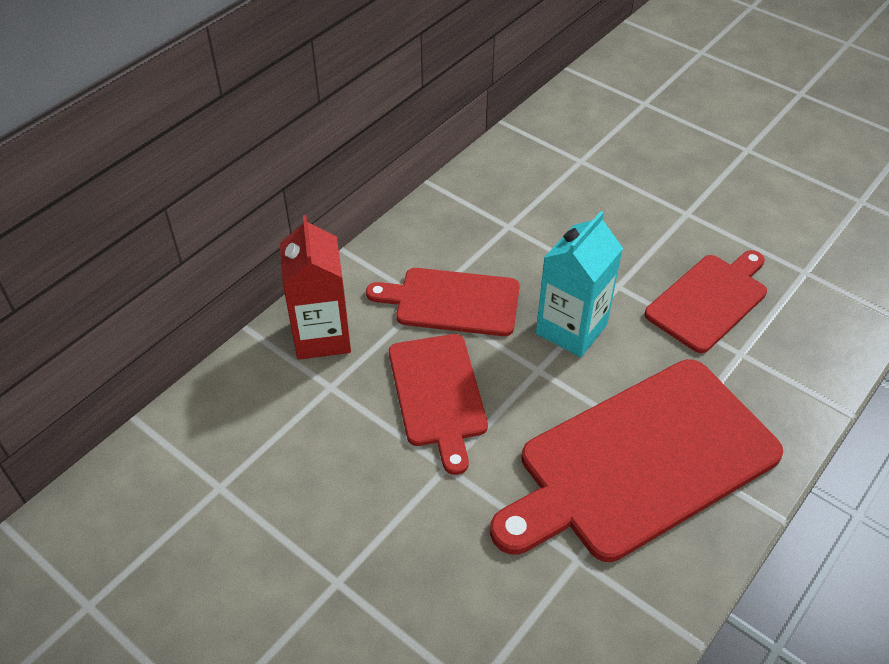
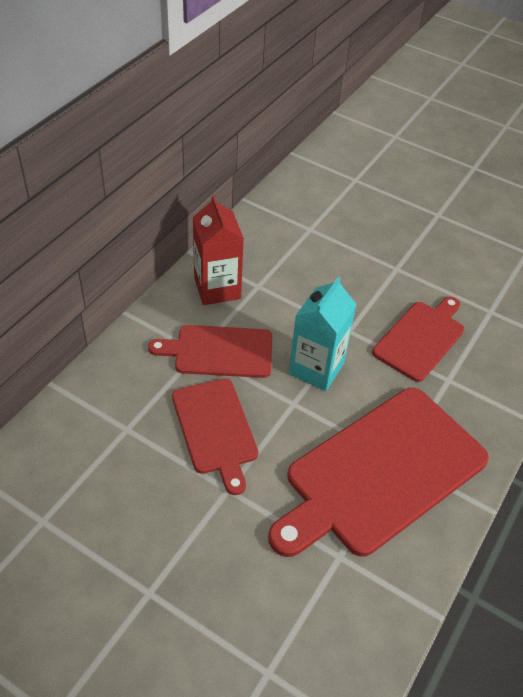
camera: 10 degrees left, 0 degrees up
(322, 336) = (115, 387): red carton -> red carton (217, 288)

